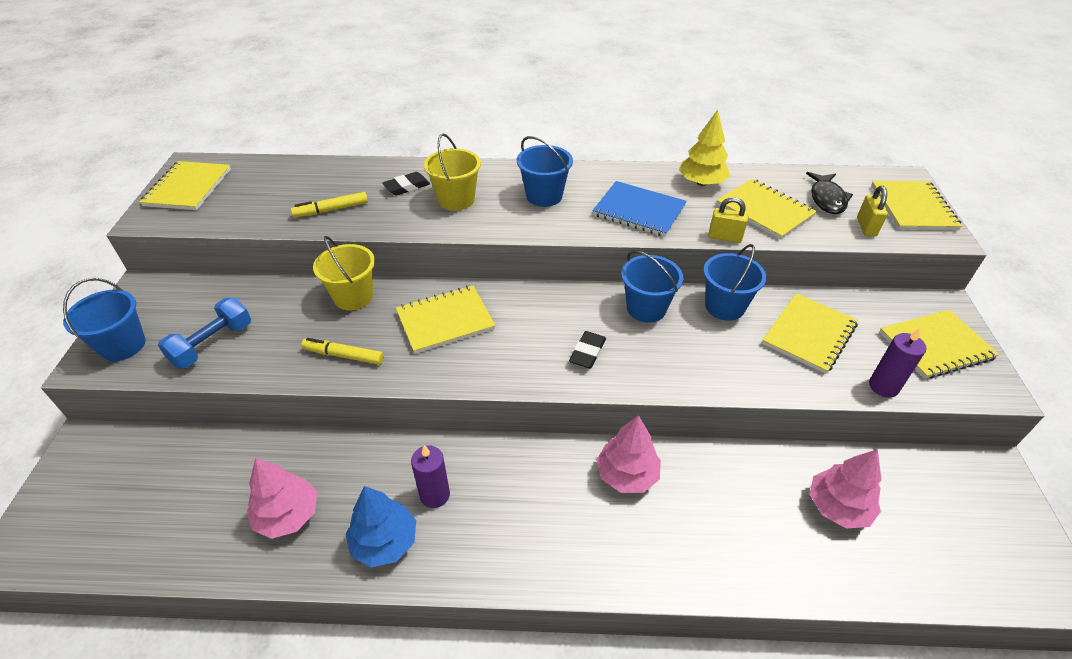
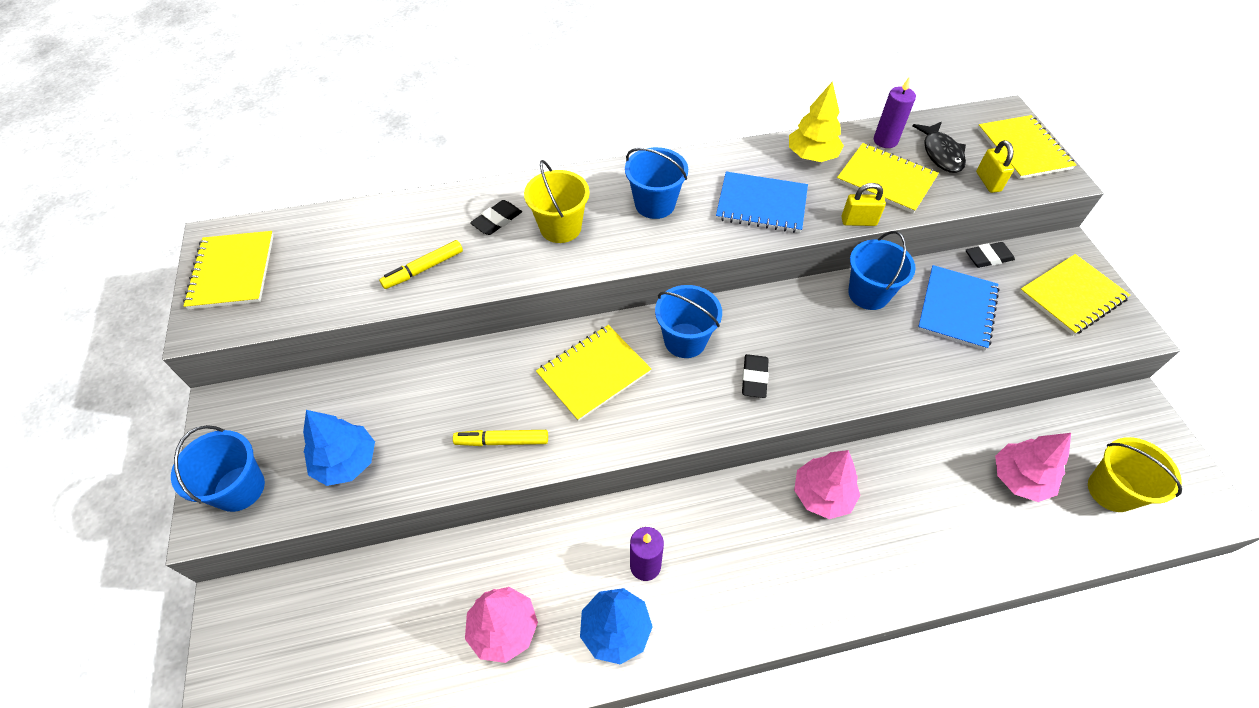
camera: 15 degrees left, 10 degrees up
(212, 344) = (346, 462): blue dumbbell -> blue tree
(353, 297) = (480, 366): yellow bucket -> yellow bucket (1111, 491)
(646, 308) = (793, 313): blue bucket -> blue bucket (685, 340)
(808, 334) = (956, 309): yellow notebook -> blue notebook
(857, 298) = (988, 257): none -> black eraser
(883, 386) = (1039, 352): purple candle -> purple candle (885, 140)

